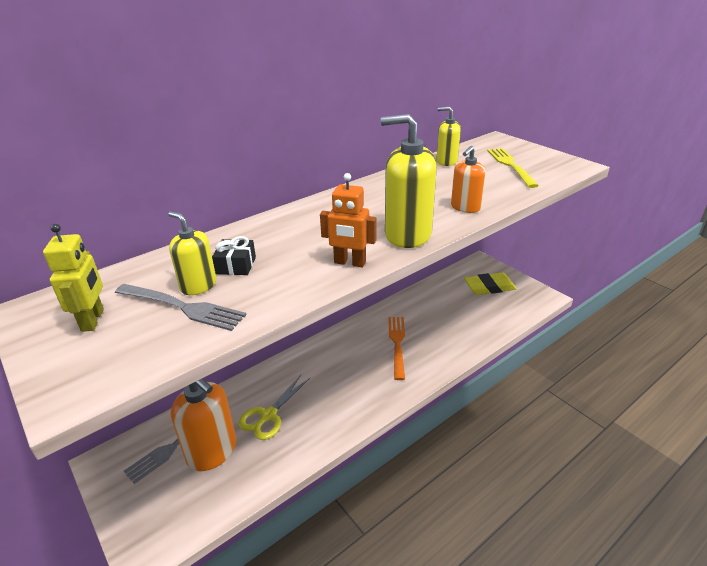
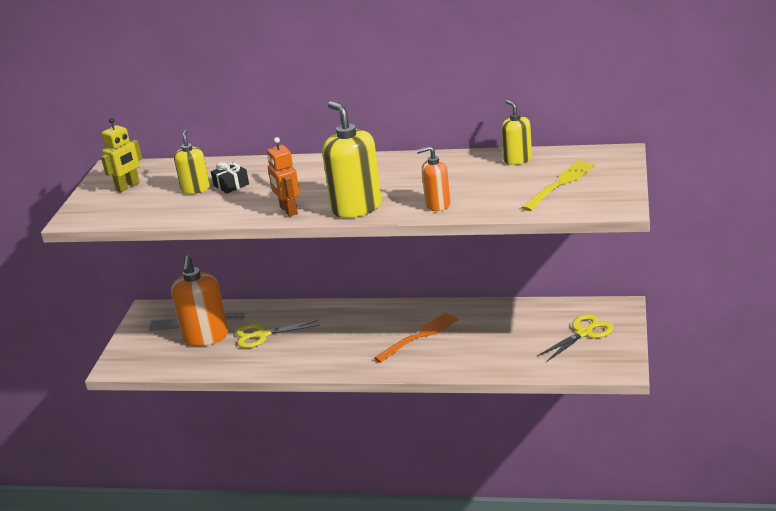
camera: 50 degrees right, 5 degrees down
(182, 307) = (171, 198): grey fork -> none
(489, 287) = (584, 333): yellow eraser -> yellow scissors

